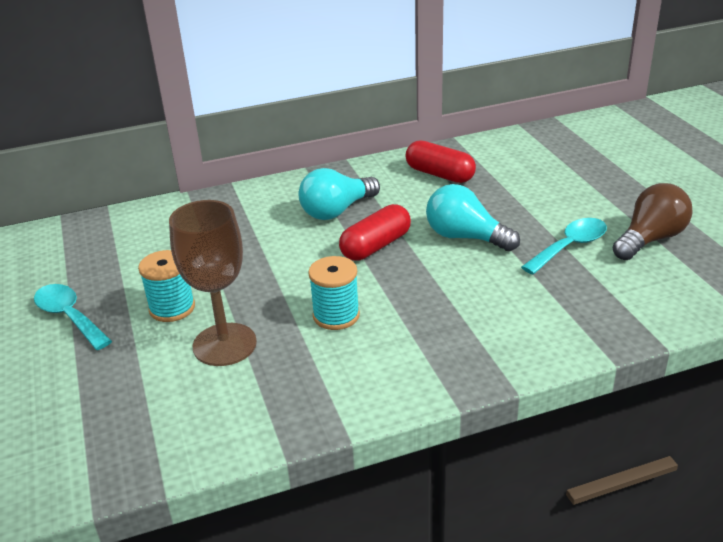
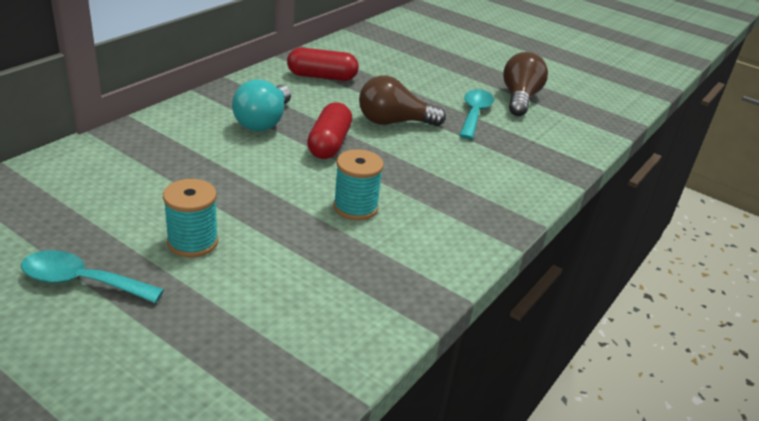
camera: 40 degrees left, 0 degrees up
(224, 344) = (282, 259): brown goblet -> none
(465, 237) = (394, 122): turquoise light bulb -> brown light bulb

